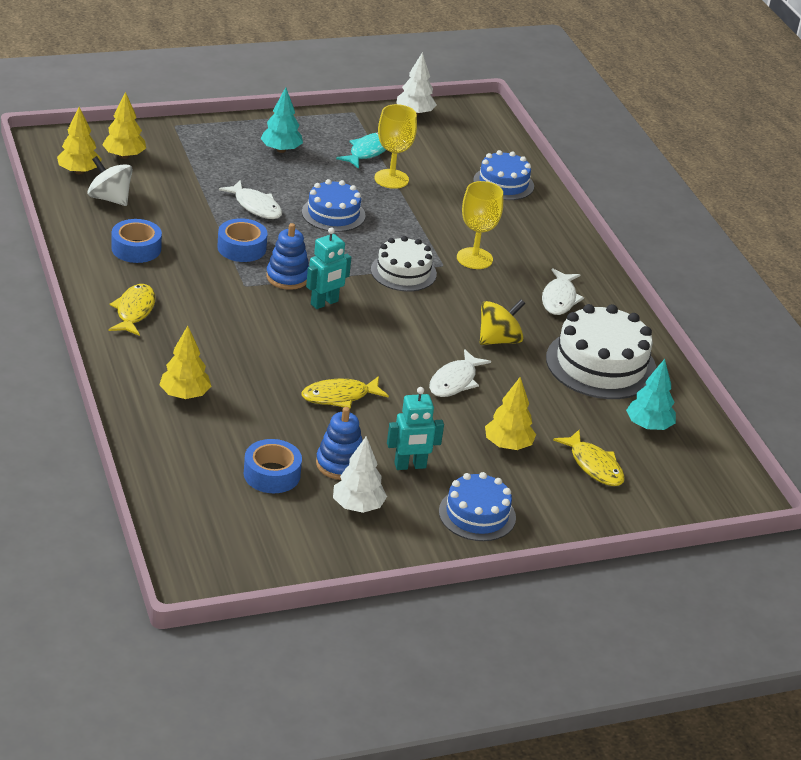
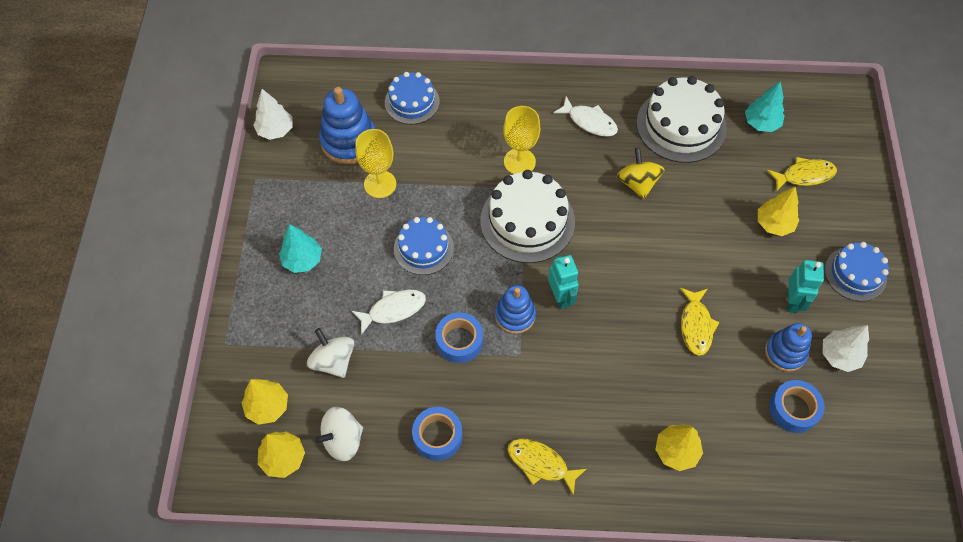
camera: 65 degrees left, 25 degrees up
(185, 182) = (333, 361): none -> white spinning top
(368, 152) = (329, 188): turquoise fish -> none
(403, 272) = (527, 221): white cake -> white cake, size x1.60
(430, 154) = (349, 141): none -> blue stacking toy
(455, 381) = (687, 233): white fish -> none

